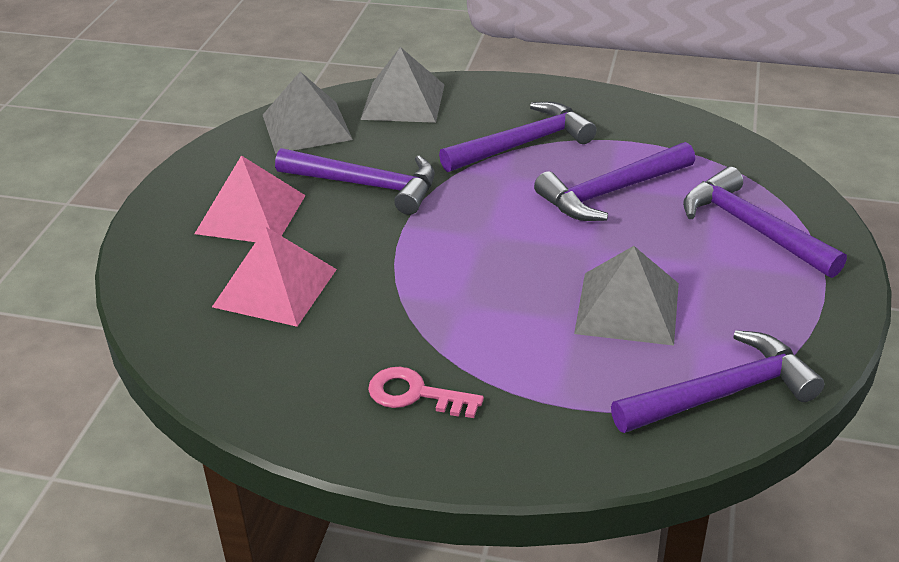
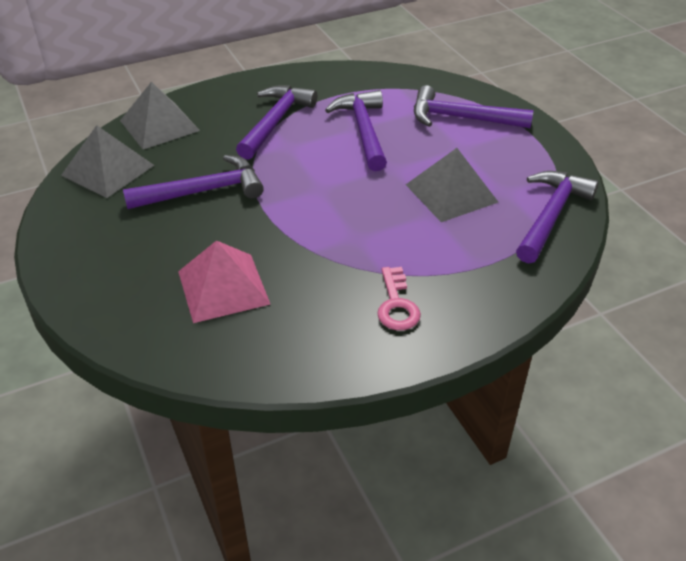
camera: 40 degrees left, 5 degrees up
(251, 214) = (142, 247): pink pyramid -> none
(415, 394) = (396, 304): pink key -> pink key turned 75 degrees counterclockwise
(610, 192) = (363, 130): purple hammer -> purple hammer turned 150 degrees clockwise

